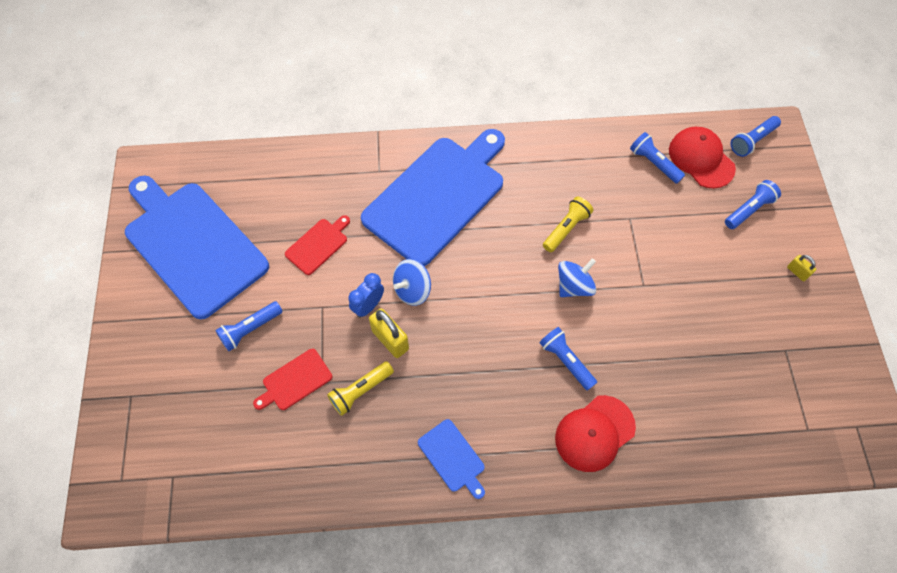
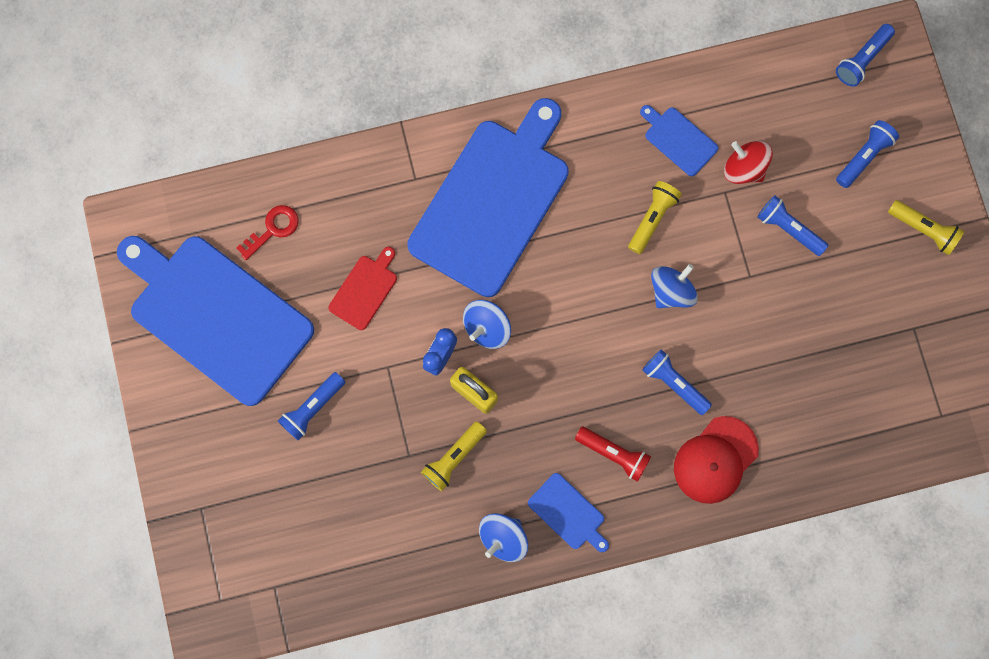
camera: 10 degrees left, 15 degrees up
(257, 189) = (273, 229): none -> red key
(295, 381) = (378, 459): red cutting board -> none
(389, 469) = (503, 537): none -> blue spinning top
(503, 412) = (613, 453): none -> red flashlight
(596, 175) = (678, 139): none -> blue cutting board
(647, 203) = (743, 168): none -> red spinning top
(654, 163) = (746, 112): blue flashlight -> blue flashlight (788, 229)
(701, 159) = (802, 96): red cap -> none
(797, 272) = (923, 229): yellow padlock -> yellow flashlight

